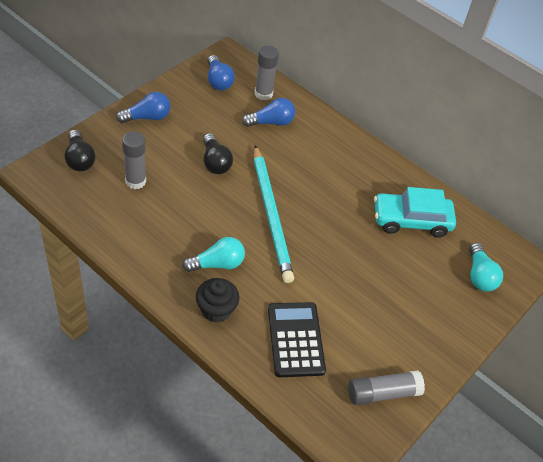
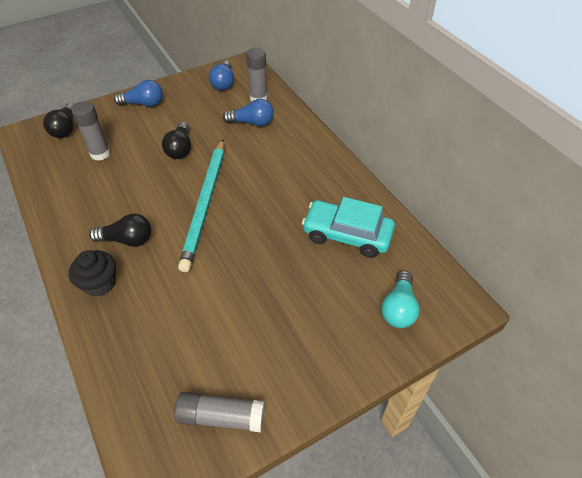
camera: 25 degrees right, 0 degrees up
(217, 264) = (127, 240): turquoise light bulb -> black light bulb
(295, 339) = (159, 332): black calculator -> none

